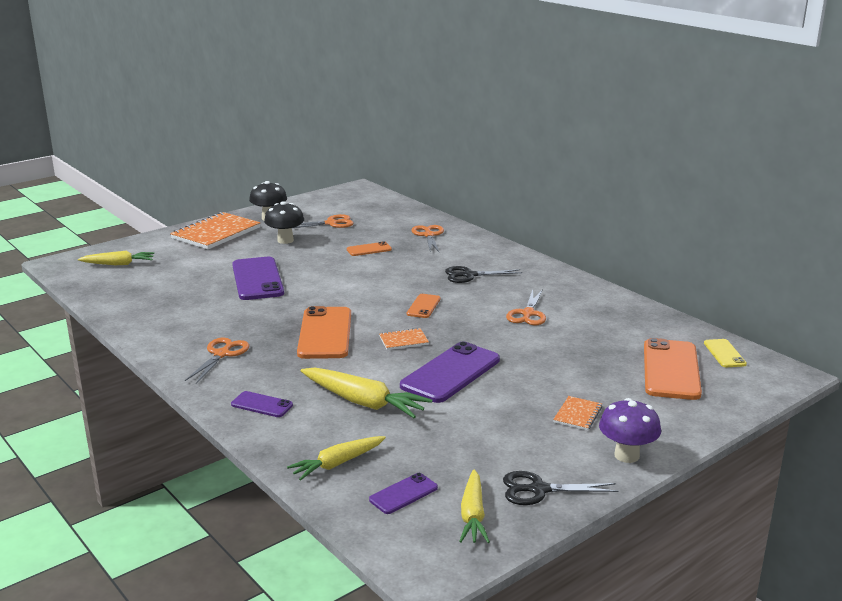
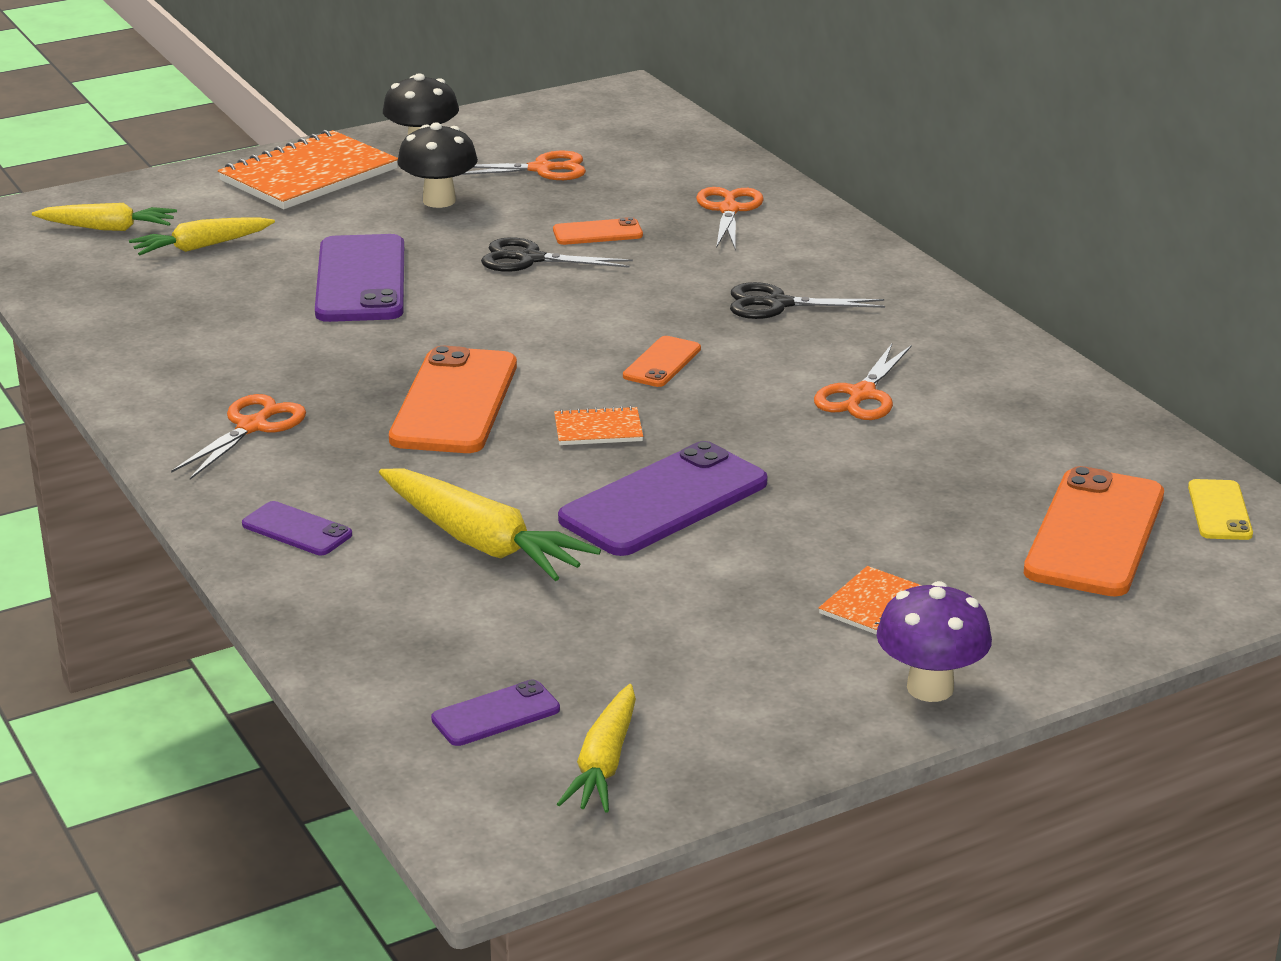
camera: 10 degrees right, 5 degrees up
(337, 464) = (398, 649): yellow carrot -> yellow carrot (201, 247)
(538, 490) = (740, 732): black scissors -> black scissors (530, 259)

